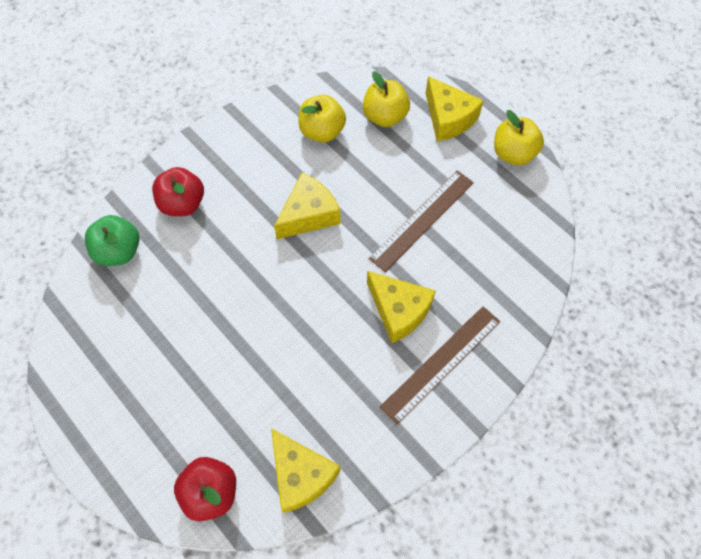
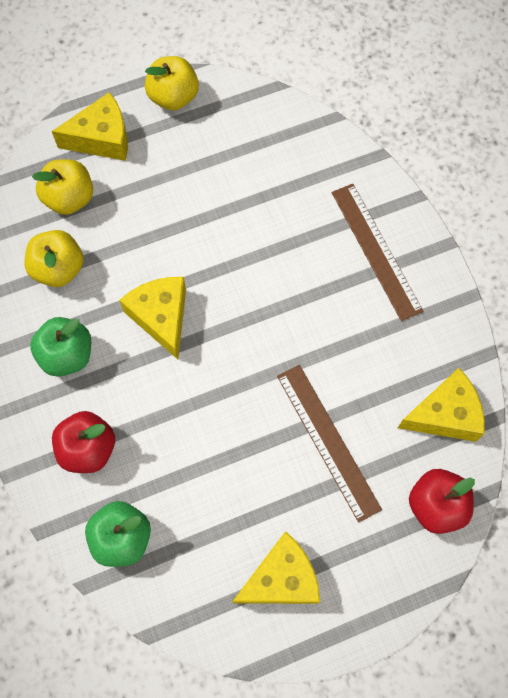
camera: 70 degrees left, 5 degrees up
(253, 163) = (67, 355): none -> green apple
(399, 311) = (308, 268): yellow cheese -> yellow cheese (281, 578)
(422, 220) = (215, 209): brown ruler -> brown ruler (328, 441)

